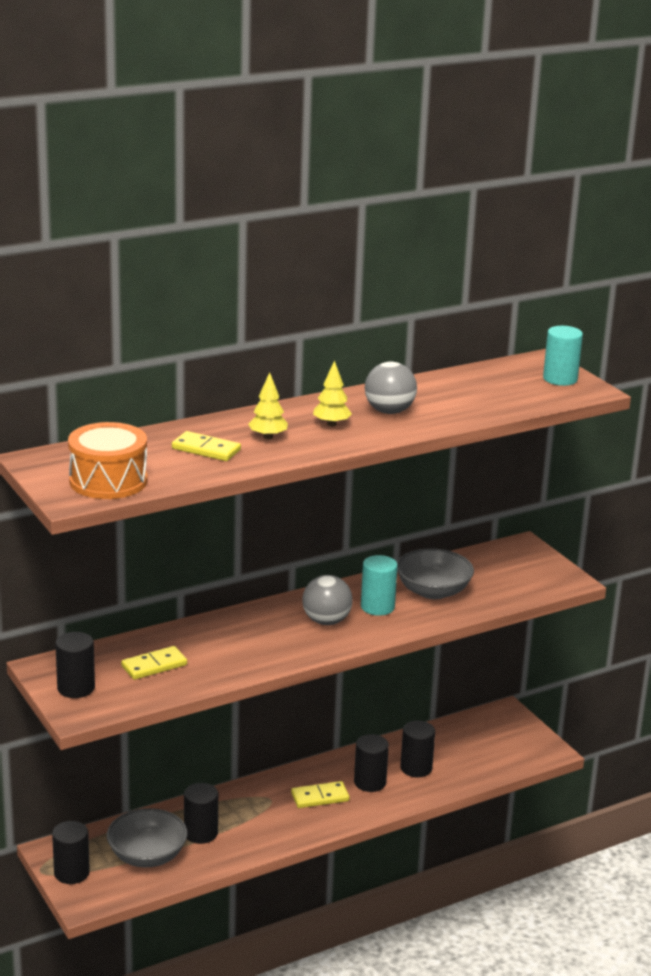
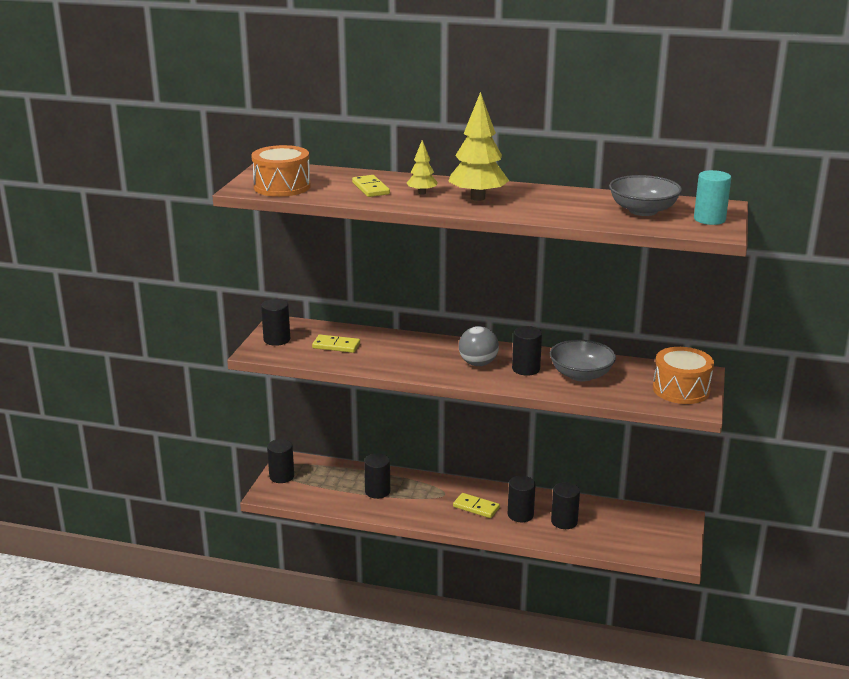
camera: 45 degrees right, 0 degrees up
(147, 856) = (332, 488): grey bowl -> grey bowl (643, 211)
(331, 424) = (478, 198): yellow tree -> yellow tree, size x1.92
(377, 607) = (526, 369): turquoise cylinder -> black cylinder
(389, 411) = (533, 202): grey ball -> none
(532, 569) = (681, 389): none -> orange drum

